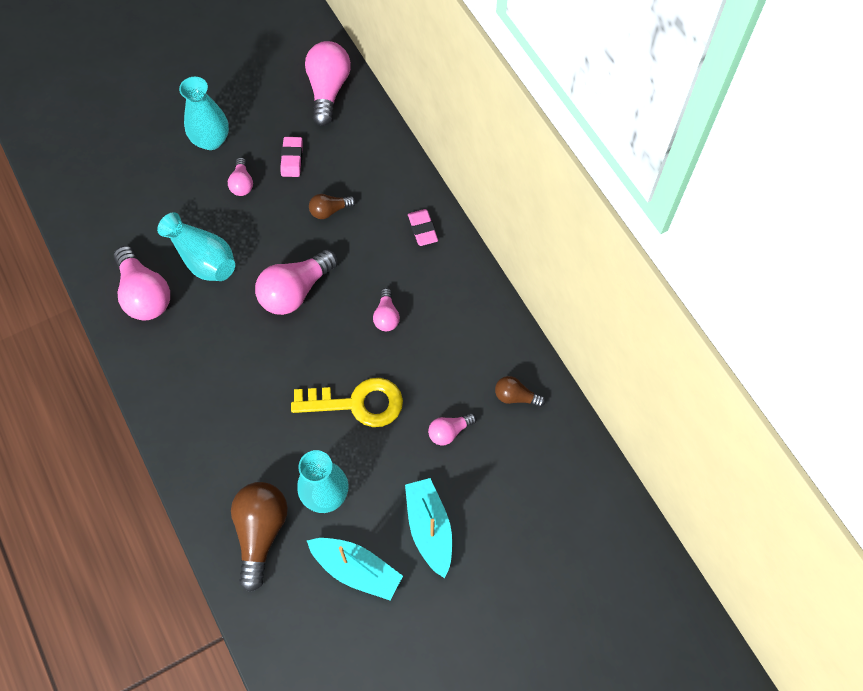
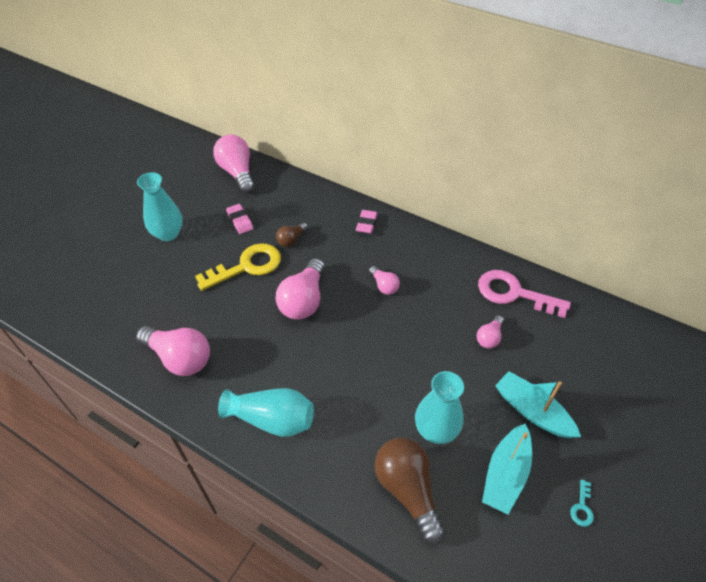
camera: 30 degrees left, 15 degrees down
(203, 259) = (214, 311): turquoise vase -> turquoise vase (272, 419)
(242, 183) = (212, 250): pink light bulb -> none
(356, 570) = (505, 474): turquoise boat -> turquoise boat turned 120 degrees clockwise
(358, 403) = (409, 352): yellow key -> yellow key (247, 266)
(400, 637) = (582, 507): none -> turquoise key
(422, 229) = (366, 224): pink eraser -> pink eraser turned 60 degrees clockwise
(515, 396) = (513, 293): brown light bulb -> pink key

